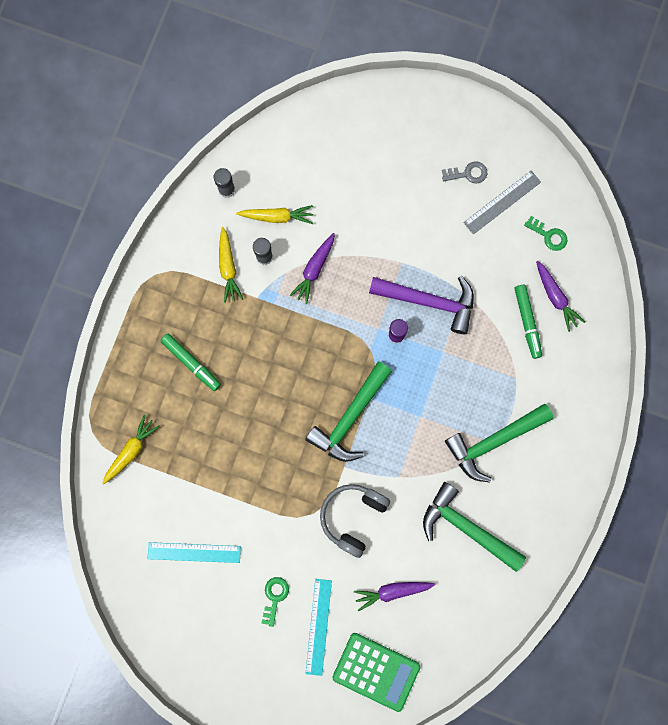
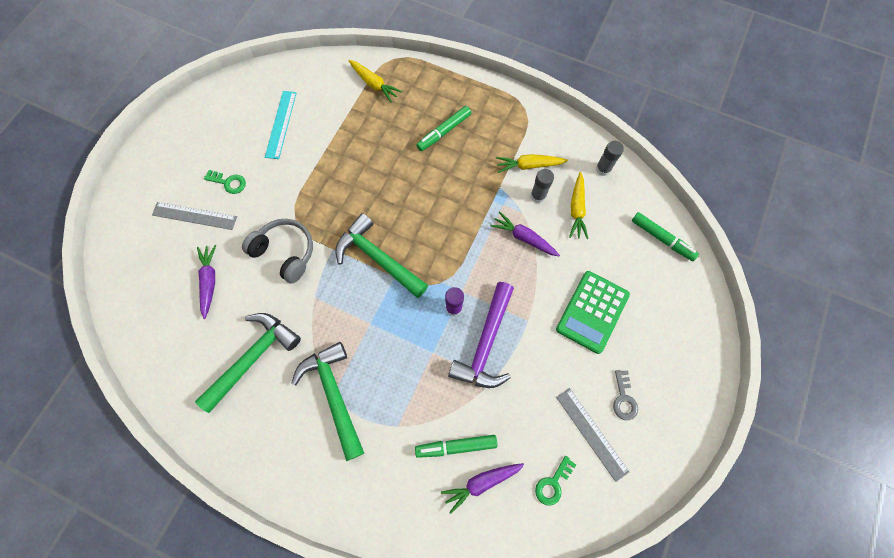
camera: 95 degrees right, 10 degrees down
(303, 133) = (662, 239): none -> green marker
(318, 626) = (194, 216): turquoise ruler -> grey ruler
(376, 671) = (142, 260): green calculator -> green calculator (592, 312)

